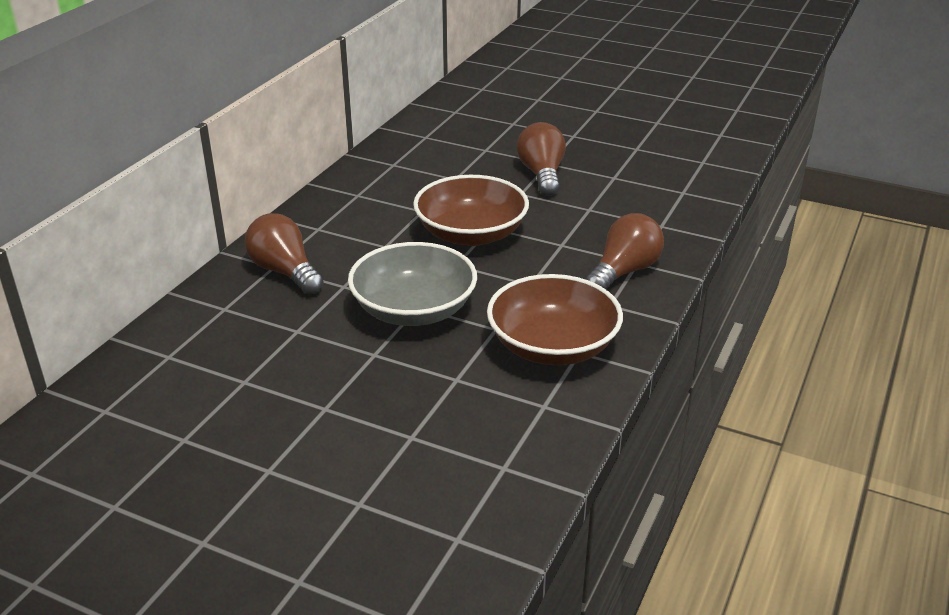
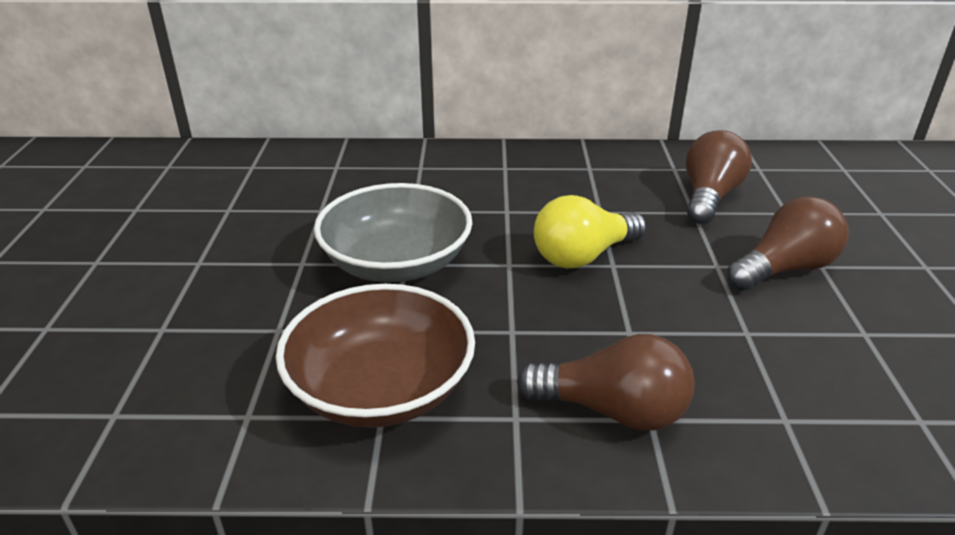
camera: 65 degrees right, 0 degrees up
(285, 272) = (414, 175): brown light bulb -> brown light bulb (709, 197)
(471, 234) = (583, 256): brown bowl -> yellow light bulb

